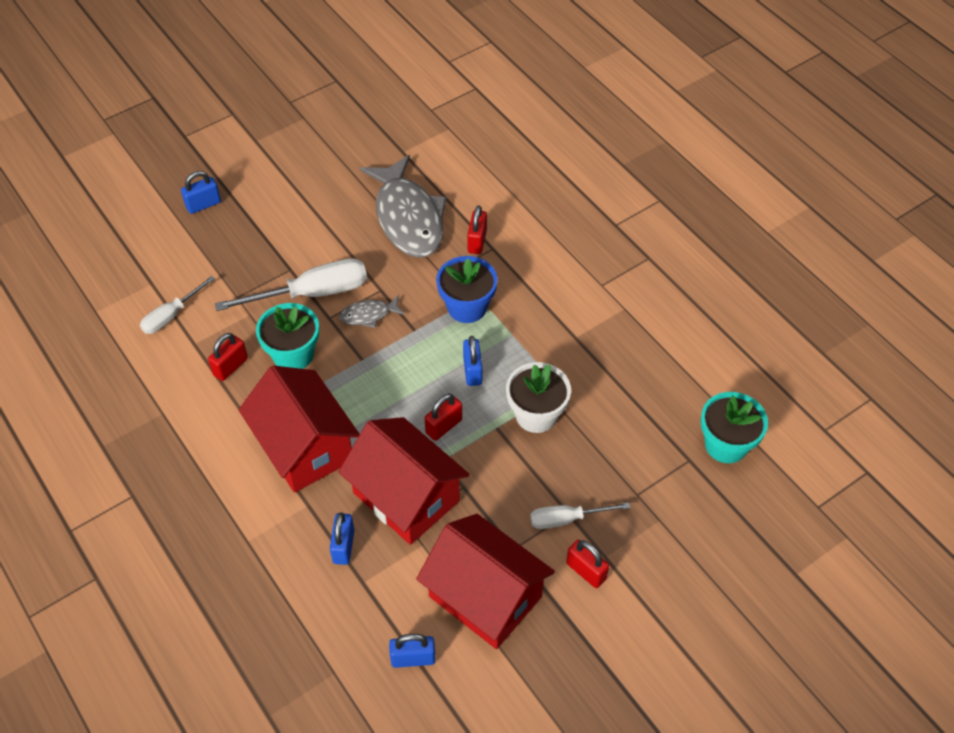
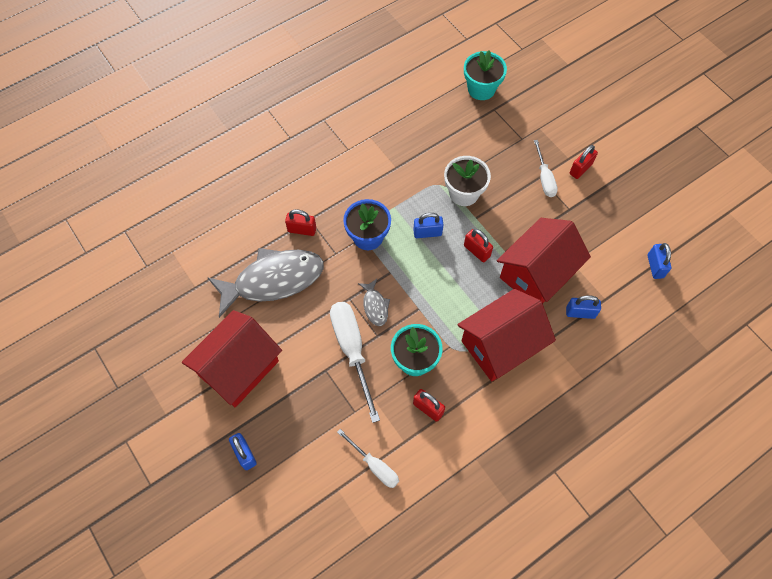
camera: 90 degrees left, 10 degrees up
(485, 596) = (606, 225): red house -> red house (238, 368)

